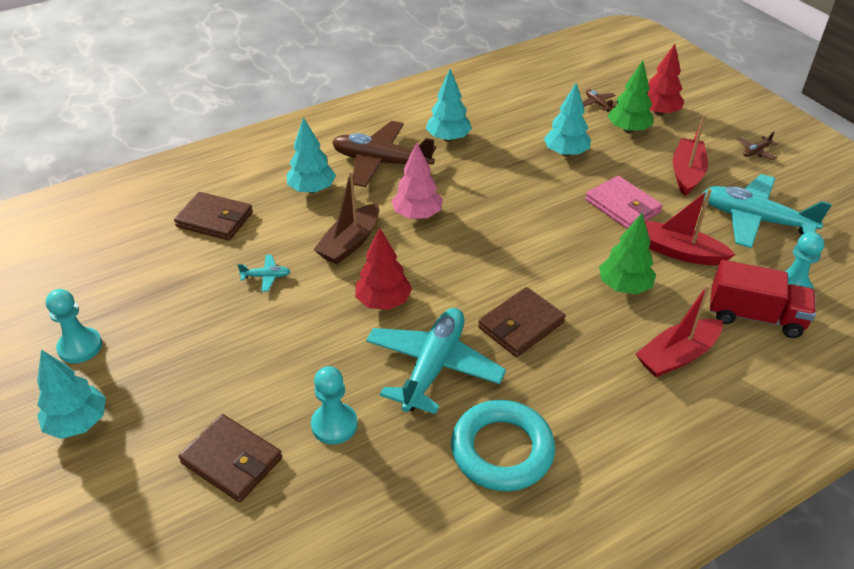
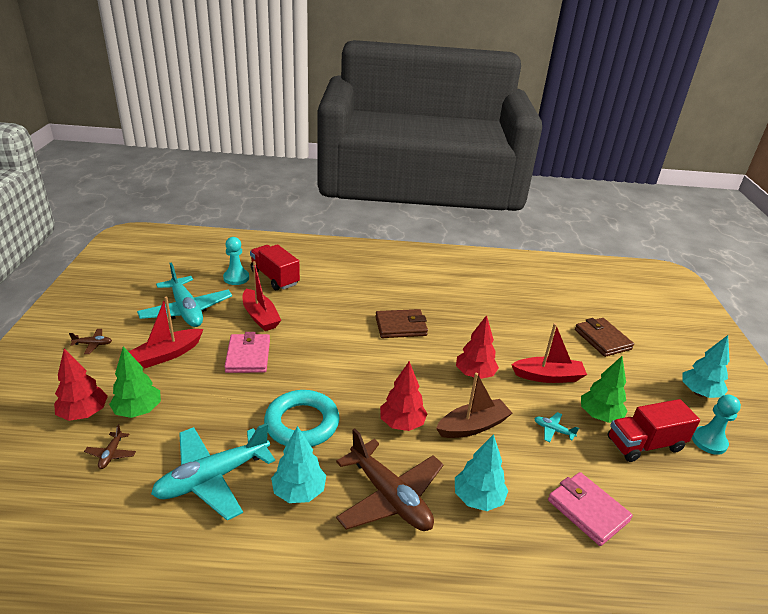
camera: 150 degrees left, 10 degrees down
(161, 307) = (644, 444): none -> red truck
(215, 220) = (588, 510): brown wallet -> pink wallet
(334, 425) = (540, 331): turquoise pawn -> none
(417, 215) = (402, 423): pink tree -> red tree
(433, 367) = (469, 330): turquoise plane -> turquoise plane (213, 478)
(502, 450) = (461, 290): turquoise ring -> turquoise ring (302, 423)
(566, 153) = (221, 417): turquoise tree -> none
(624, 286) = (319, 316): green tree -> green tree (599, 416)
(677, 356) = (337, 282): red boat -> red boat (548, 376)

